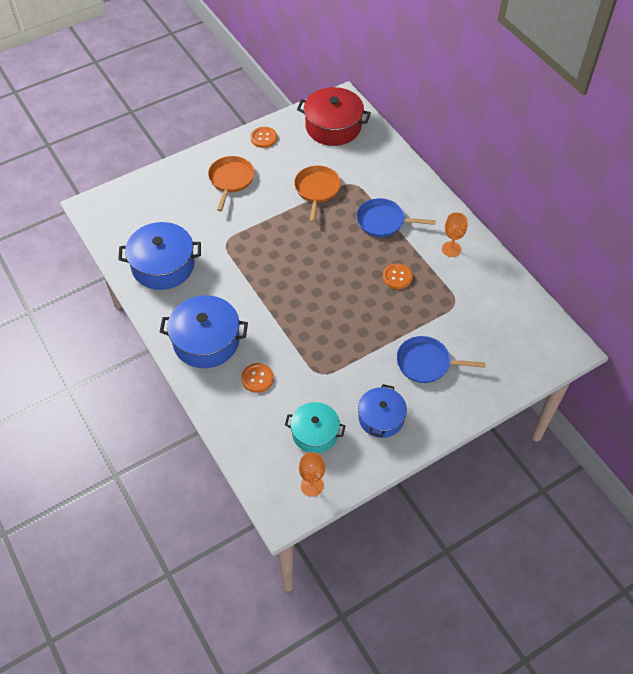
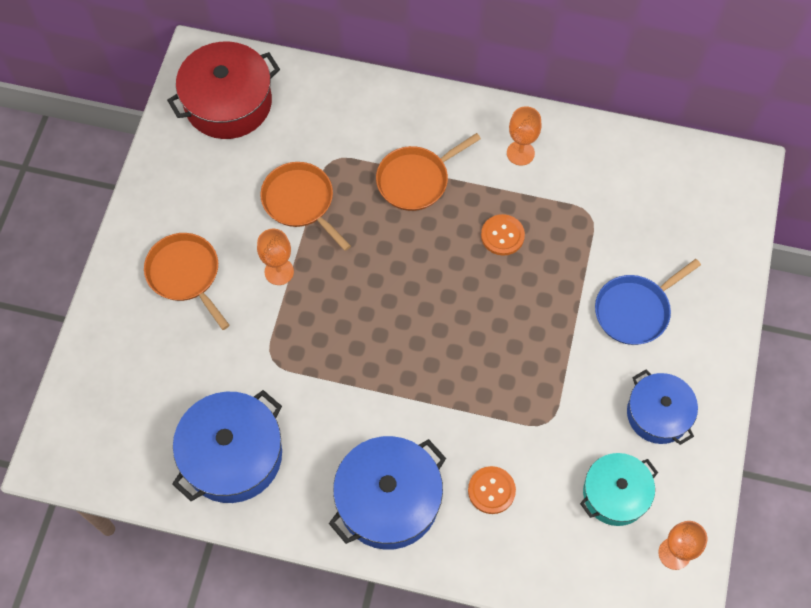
camera: 45 degrees left, 10 degrees up
(264, 138) = (162, 185): orange button -> none
(272, 210) = (279, 271): none -> orange goblet
(383, 221) = (416, 180): blue pan -> orange pan

